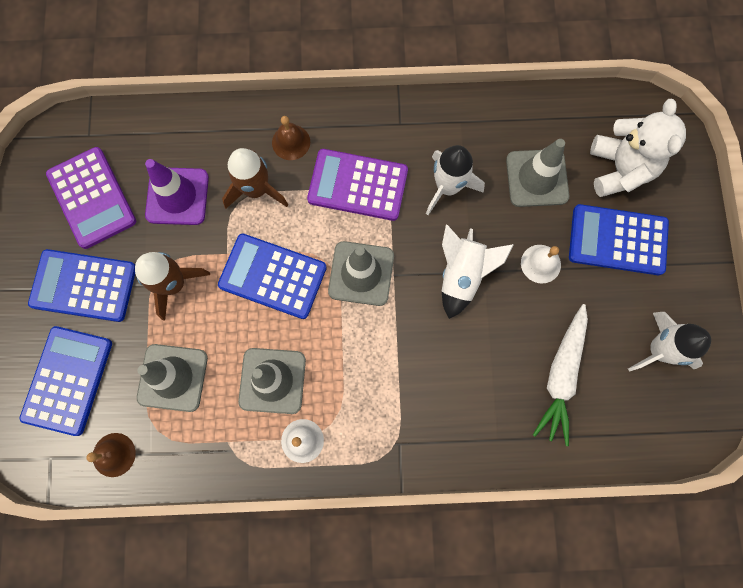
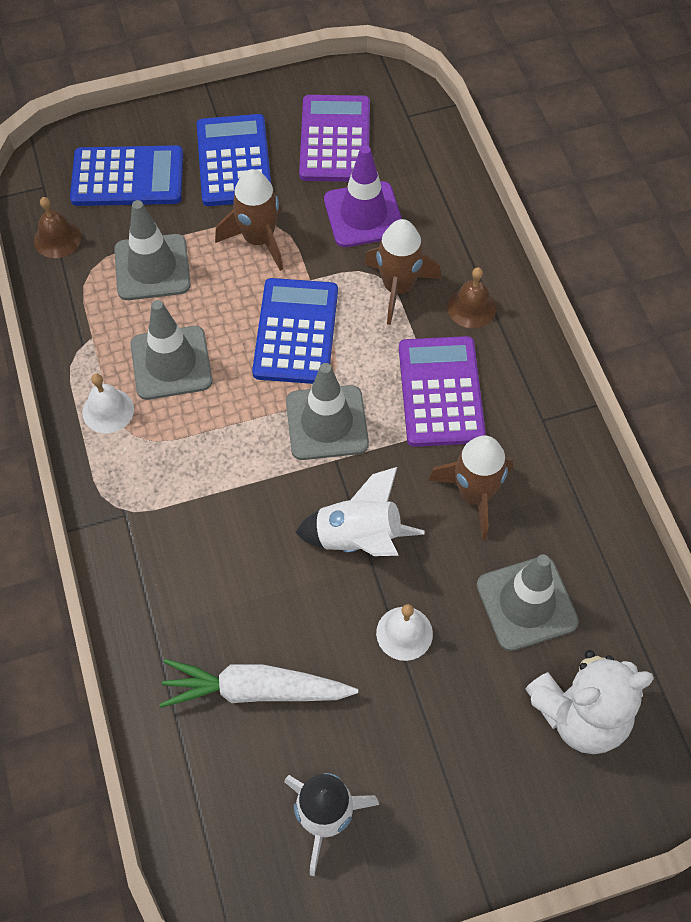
camera: 75 degrees right, 15 degrees down
(92, 198) = (335, 139): purple calculator -> purple calculator turned 135 degrees clockwise
(448, 187) = (474, 495): white rocket -> brown rocket
(617, 240) = (471, 731): blue calculator -> none

